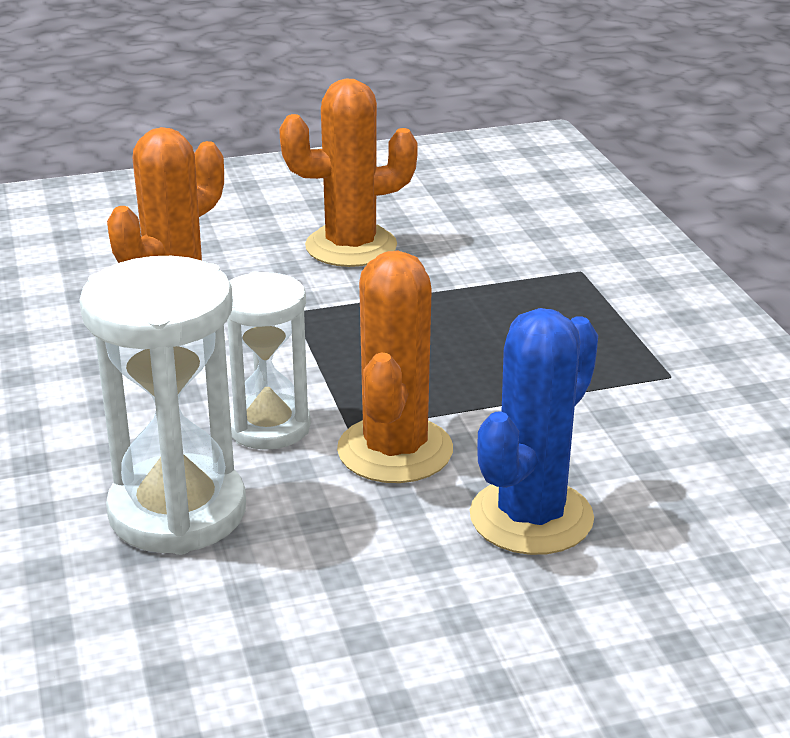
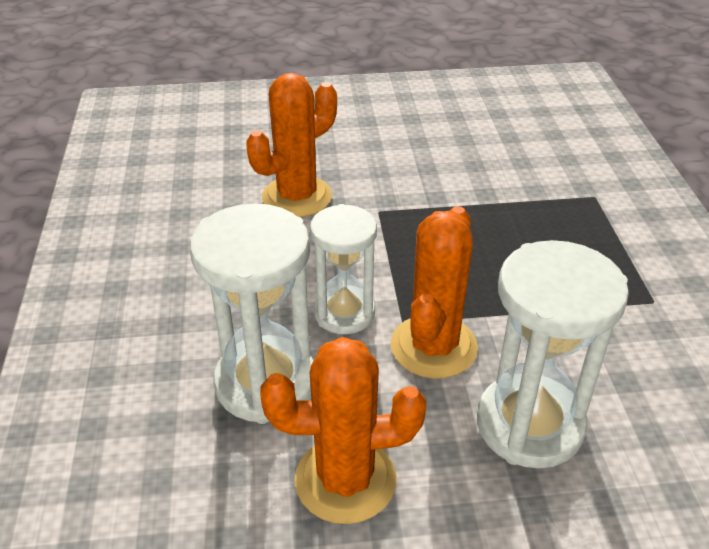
camera: 10 degrees right, 10 degrees up
(351, 246) = (428, 158): orange cactus -> orange cactus (345, 480)
(531, 517) = (529, 425): blue cactus -> white hourglass

